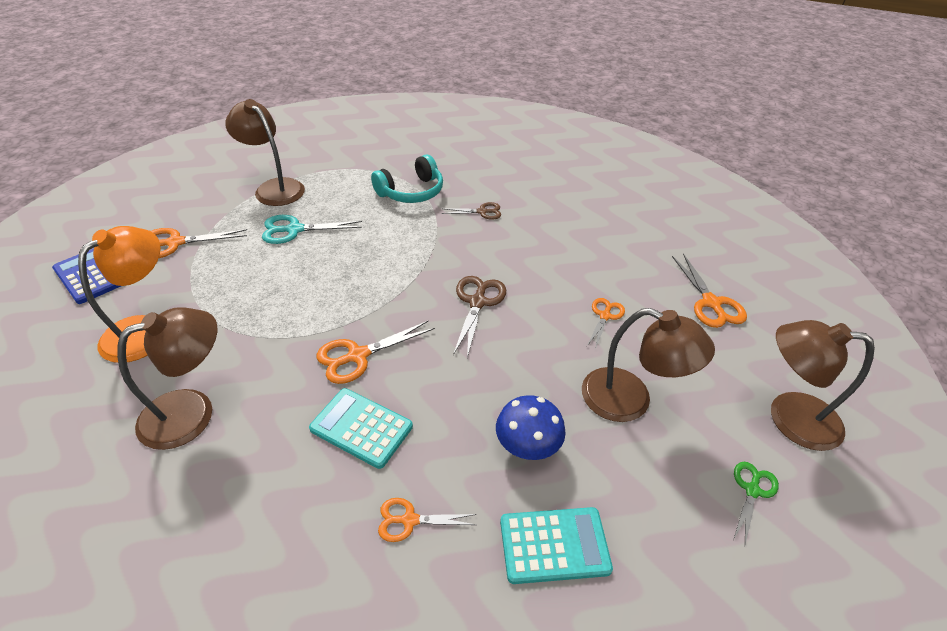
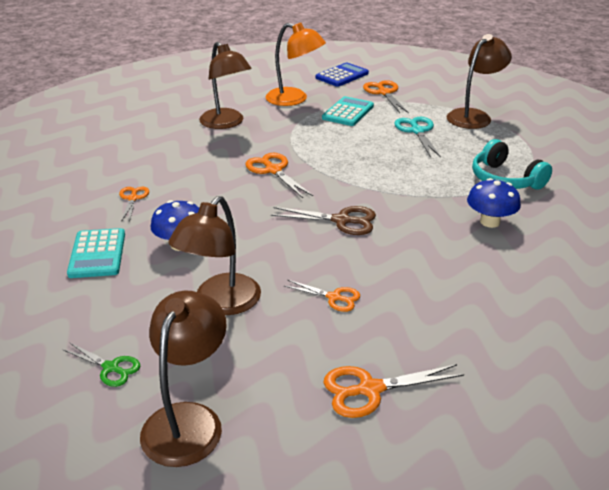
camera: 90 degrees right, 10 degrees down
(361, 428) = (207, 177): turquoise calculator -> turquoise calculator (348, 112)
(482, 212) = (490, 222): brown scissors -> blue mushroom

